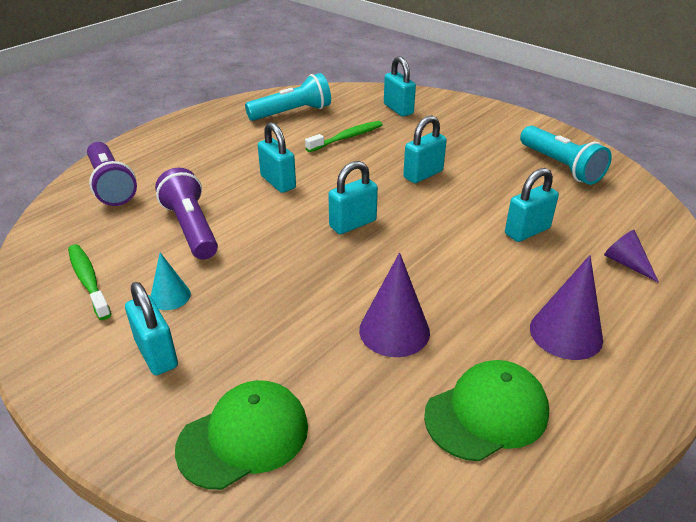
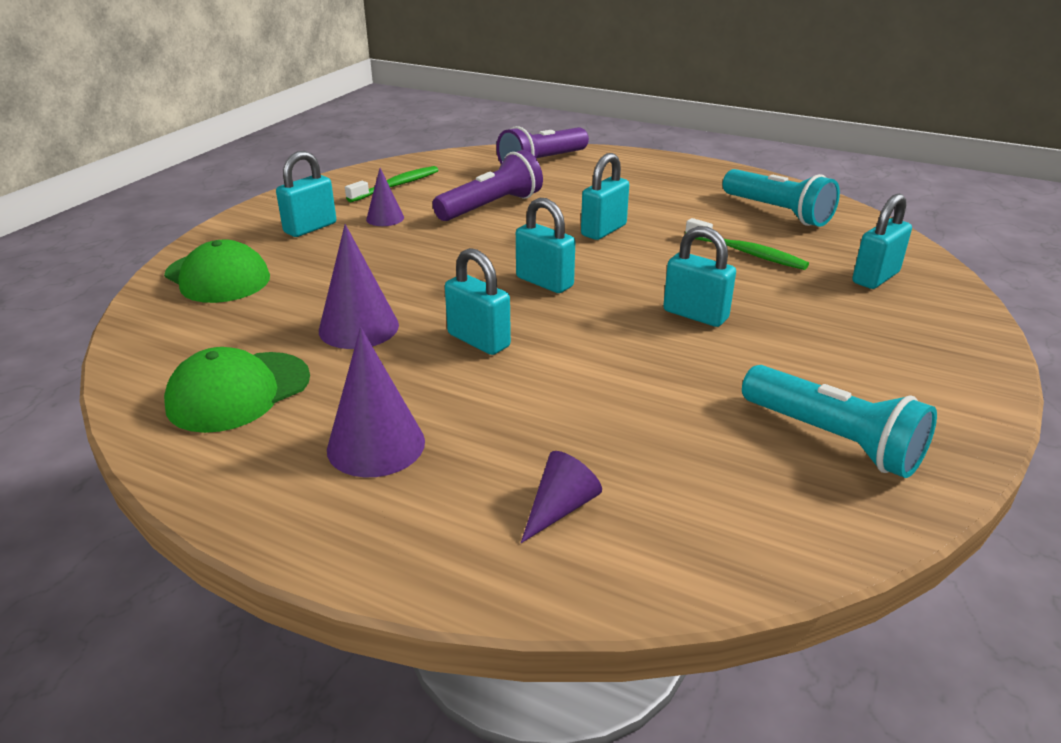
camera: 75 degrees right, 5 degrees down
(170, 296) = (385, 218): turquoise cone -> purple cone
(487, 413) = (238, 392): green cap -> green cap turned 90 degrees clockwise
(527, 231) = (599, 408): turquoise padlock -> turquoise padlock (478, 340)
(561, 166) = (833, 439): turquoise flashlight -> turquoise flashlight turned 90 degrees counterclockwise

